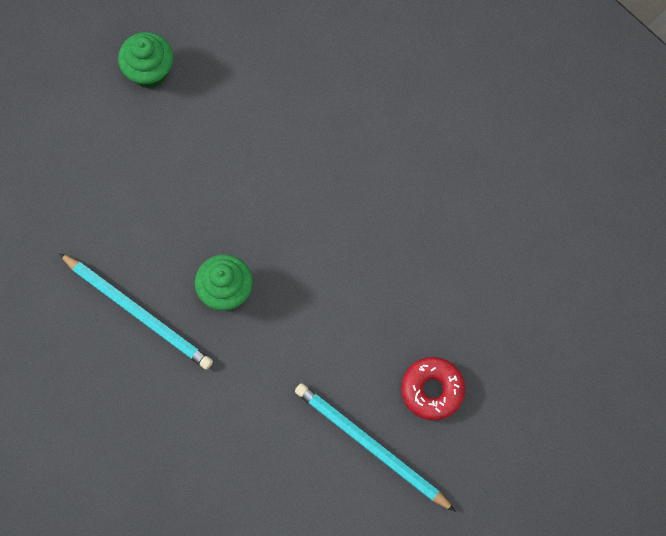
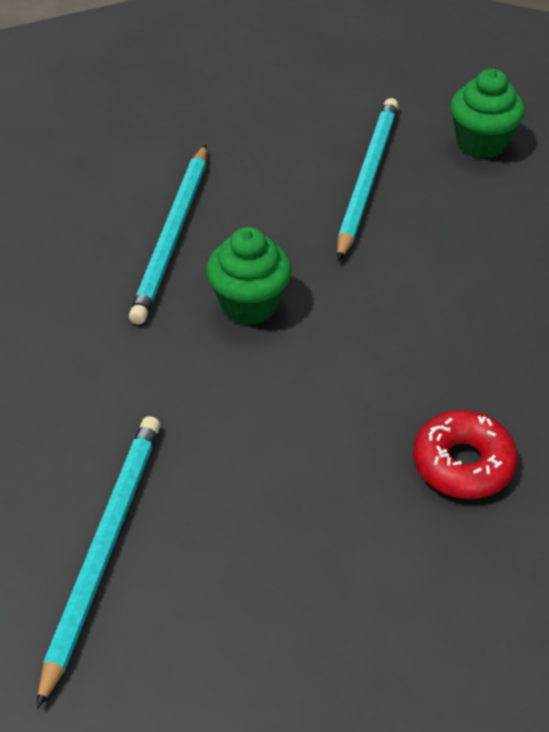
camera: 65 degrees right, 25 degrees down
(146, 162) = (367, 178): none -> turquoise pencil
(432, 390) = (234, 598): red donut -> red donut (463, 463)

